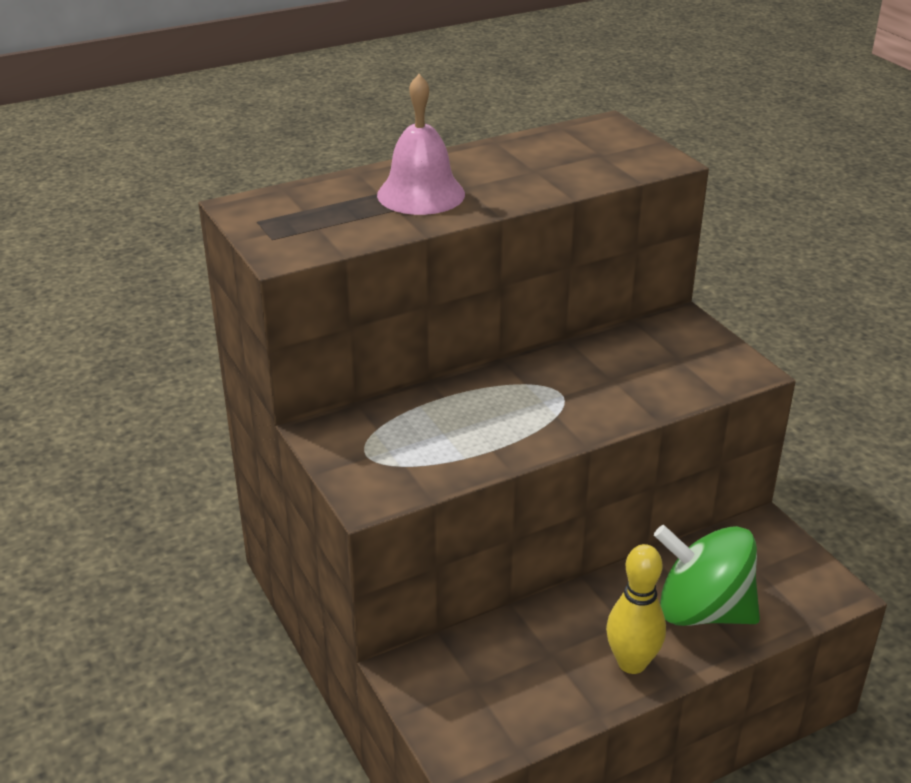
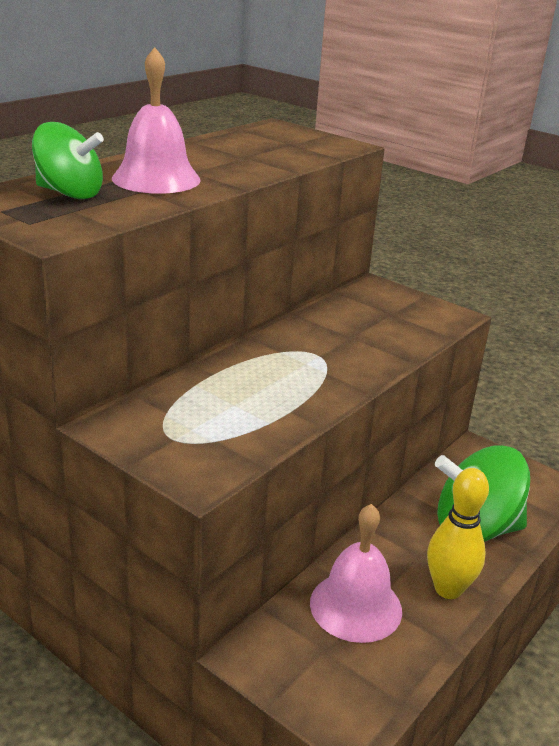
camera: 25 degrees left, 5 degrees down
(328, 206) = (69, 193): none -> green spinning top
(528, 654) = (355, 606): none -> pink bell

